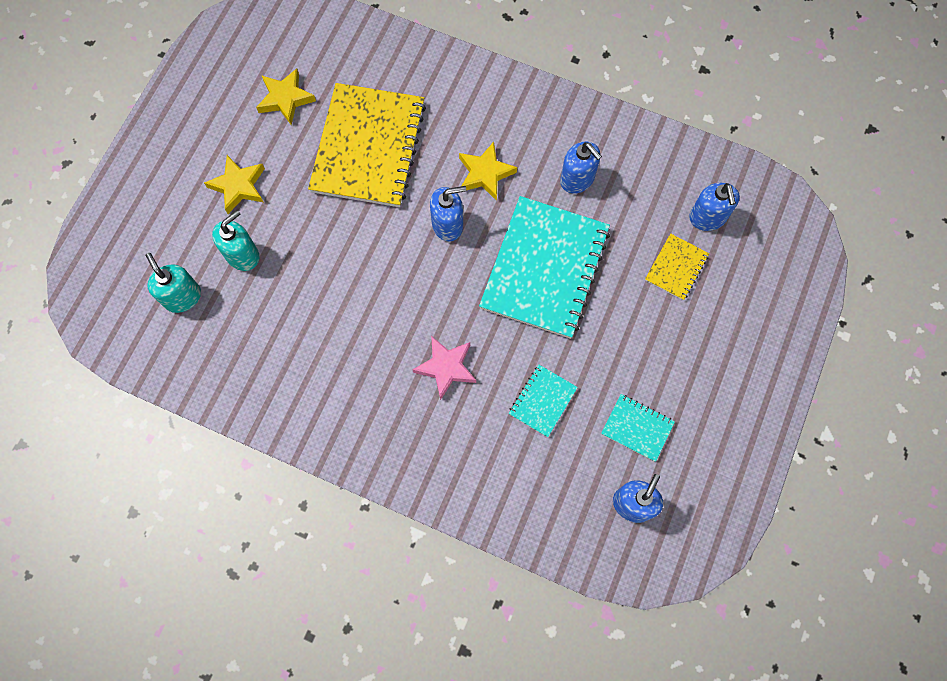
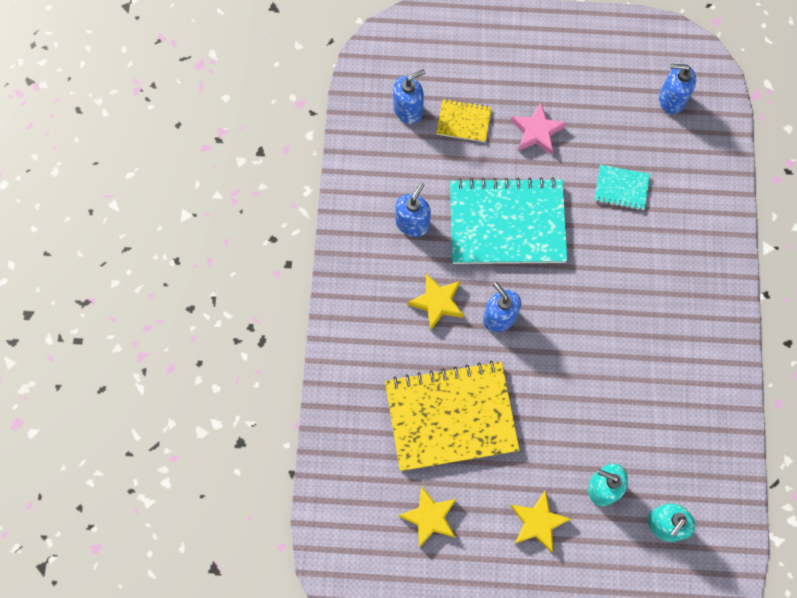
camera: 110 degrees left, 0 degrees up
(446, 367) = (627, 272): pink star -> pink star (536, 132)
(637, 428) = (611, 113): turquoise notebook -> none

